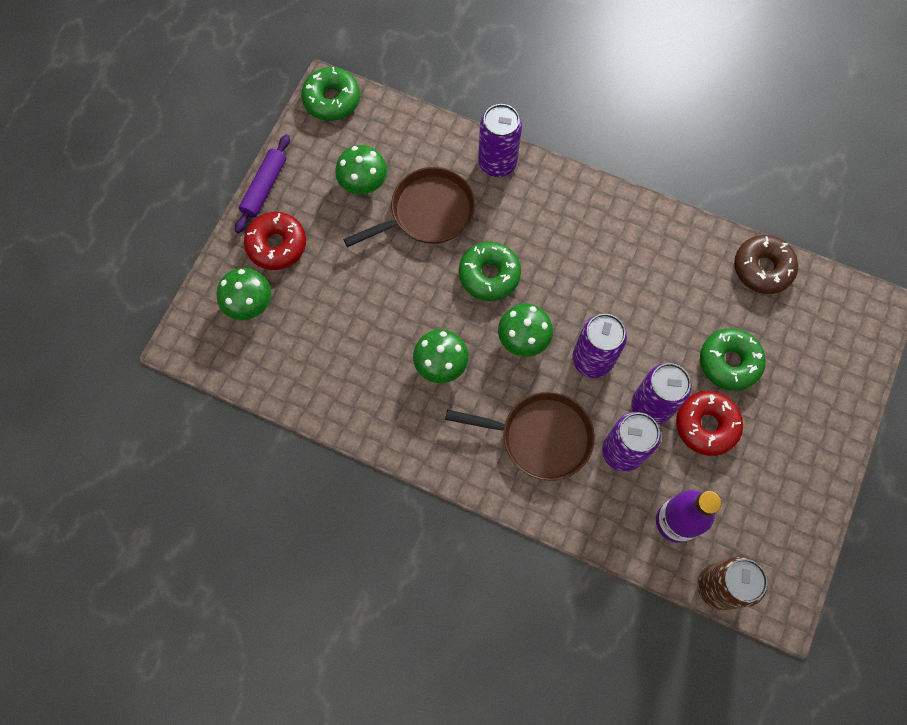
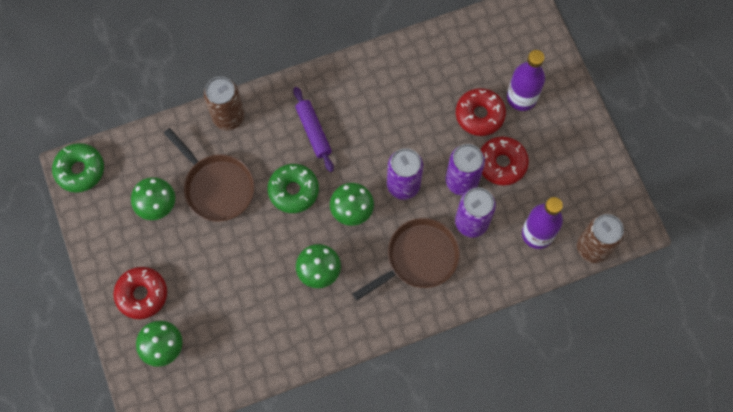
camera: 45 degrees left, 0 degrees up
(264, 187) = (95, 266): purple rolling pin -> purple rolling pin (313, 131)
(427, 213) = (217, 187): brown pan -> brown pan turned 120 degrees clockwise
(497, 163) = (228, 117): purple can -> brown can
(729, 362) = (479, 115): green donut -> red donut
(762, 268) = (445, 42): brown donut -> none
(787, 383) = (521, 97): none -> purple bottle

